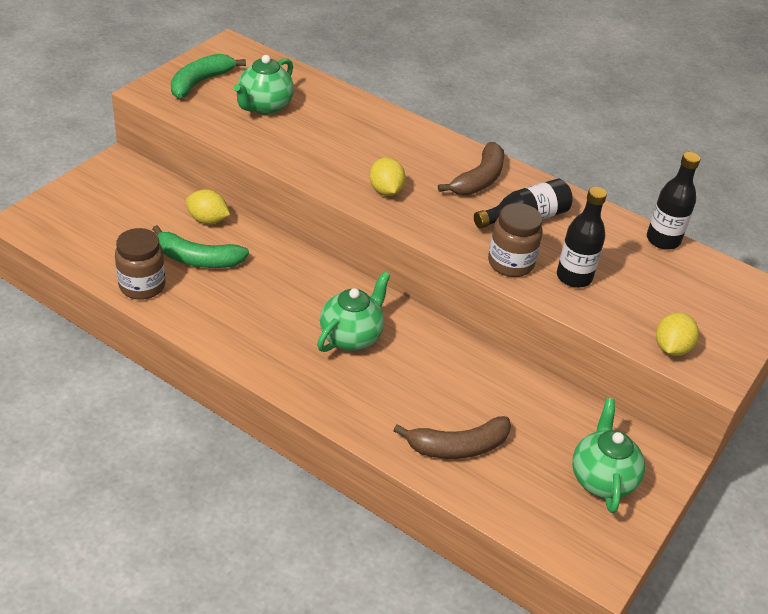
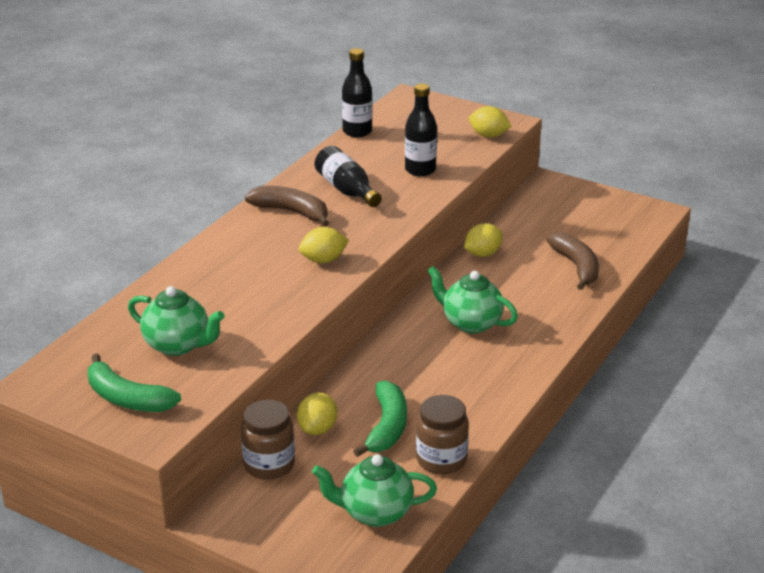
camera: 90 degrees left, 10 degrees down
(488, 367) = (482, 254): none -> yellow lemon
(510, 263) = (412, 197): brown jar -> brown jar (269, 465)
(602, 479) = (579, 208): green teapot -> green teapot (375, 513)

